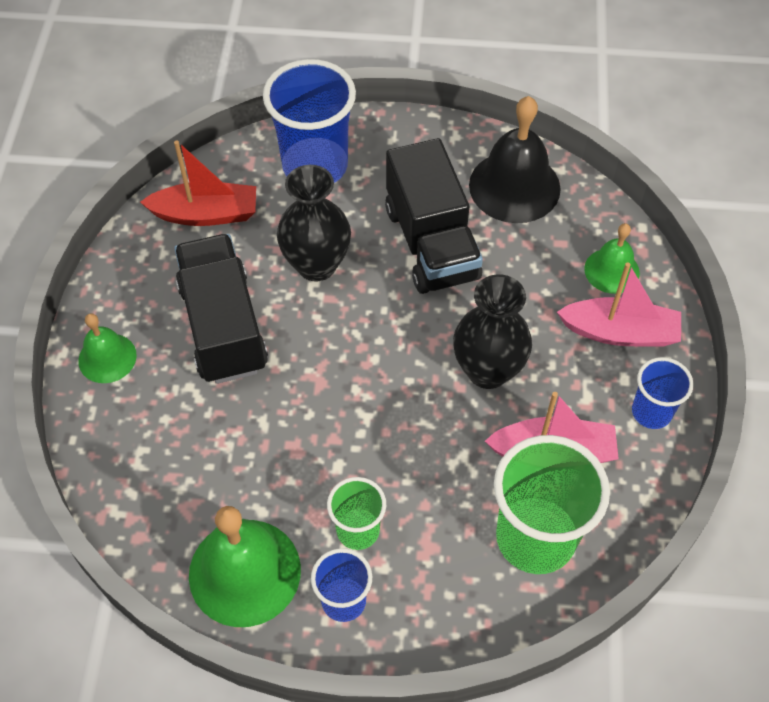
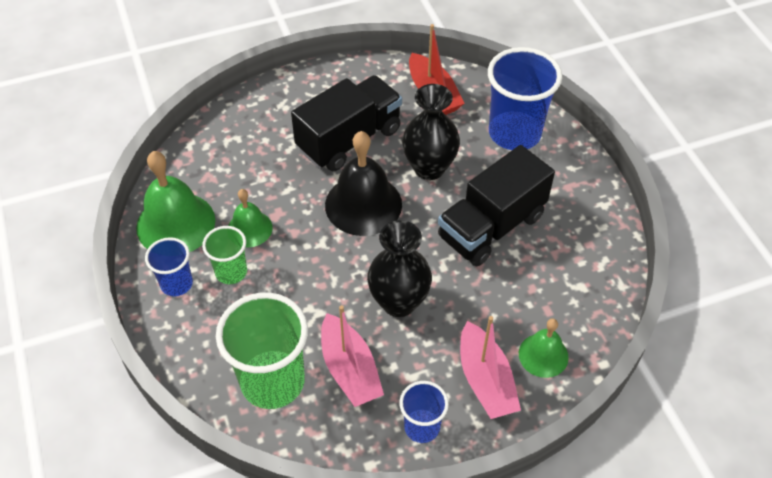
camera: 65 degrees right, 5 degrees down
(107, 358) = (294, 94): green bell -> green bell (249, 229)
(514, 186) = (582, 260): black bell -> black bell (363, 204)

